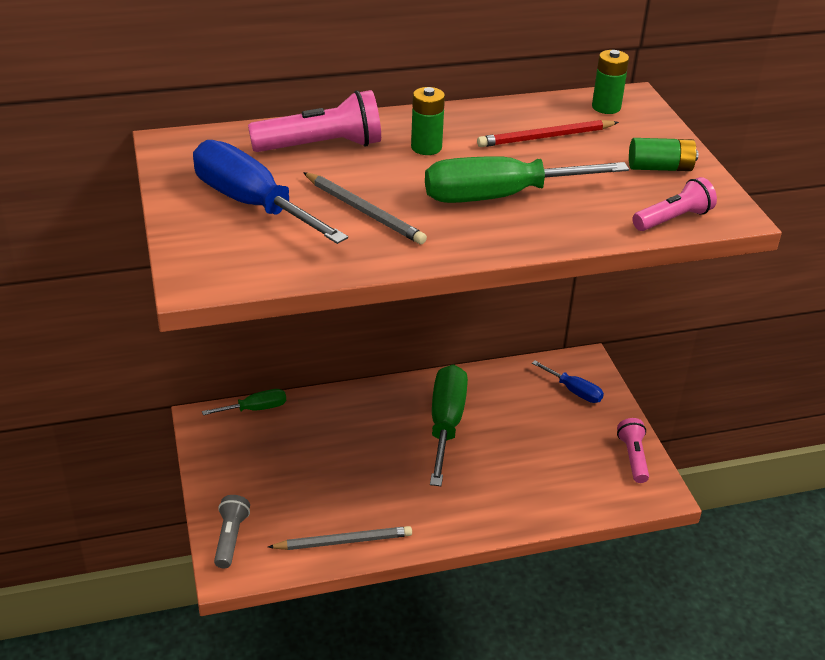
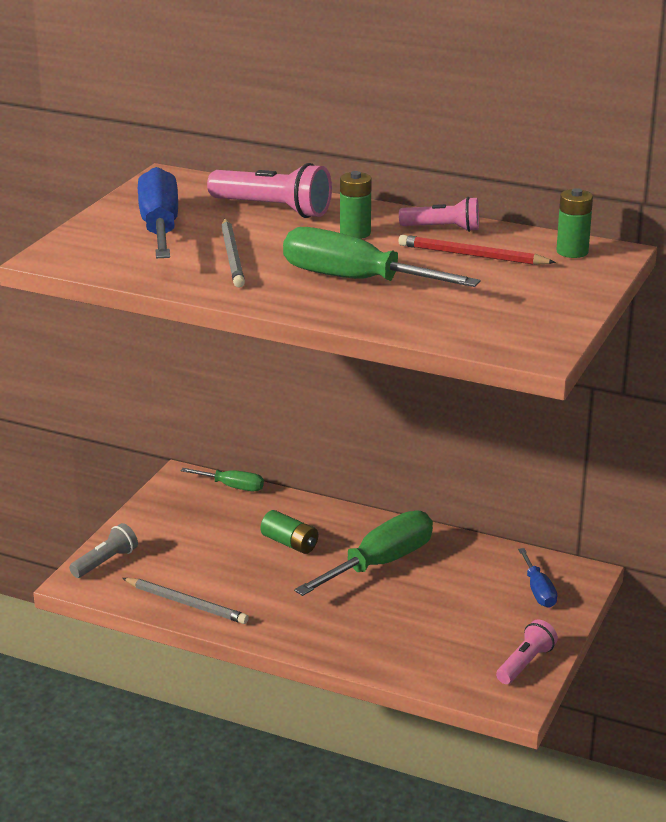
camera: 40 degrees right, 10 degrees down
(660, 168) = (537, 304): green battery -> green battery (290, 543)
(673, 219) = (477, 339): pink flashlight -> pink flashlight (443, 228)

